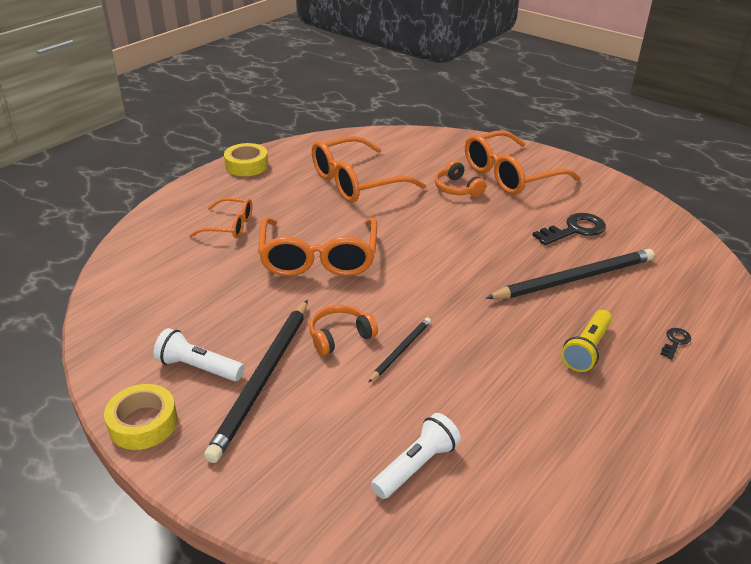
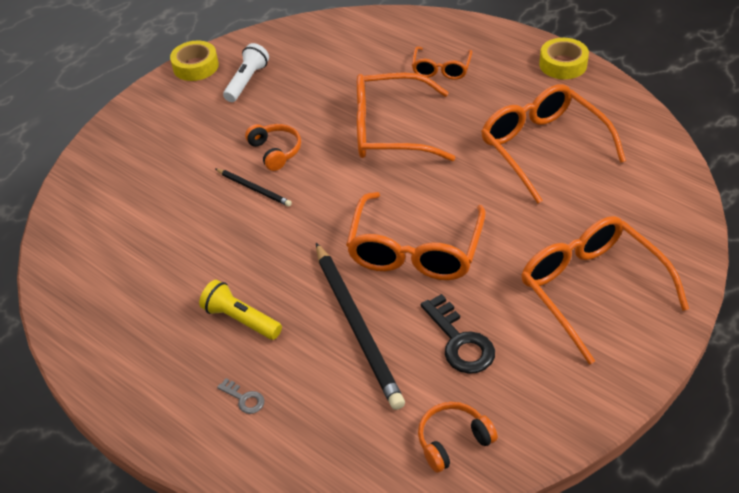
camera: 95 degrees right, 10 degrees up
(263, 379) = (230, 114): black pencil -> none
(416, 466) = (129, 198): white flashlight -> none
(457, 188) = (544, 234): orange headphones -> orange headphones (453, 441)
(481, 247) = (415, 250): none -> orange glasses
(675, 342) = (244, 399): black key -> grey key

